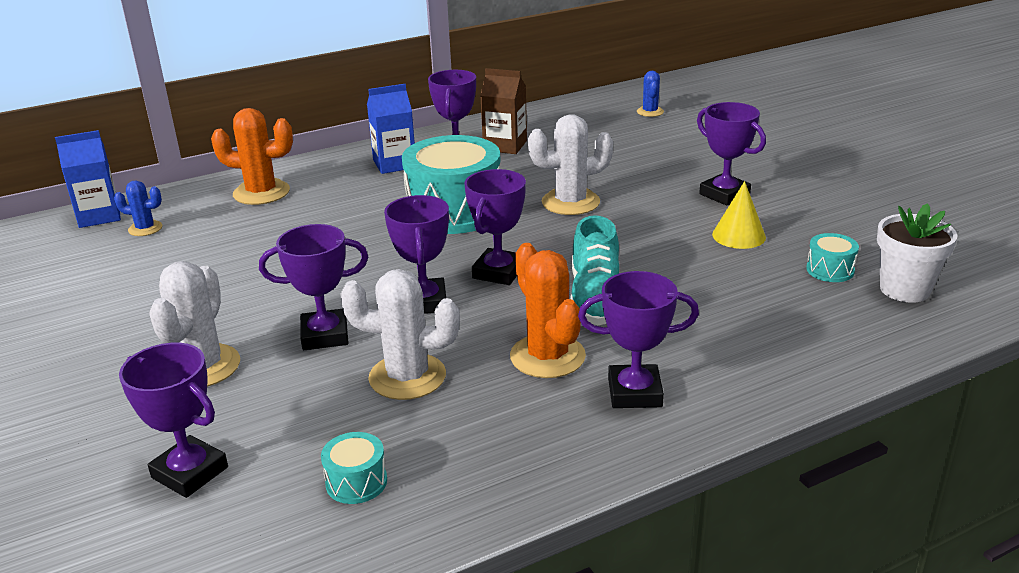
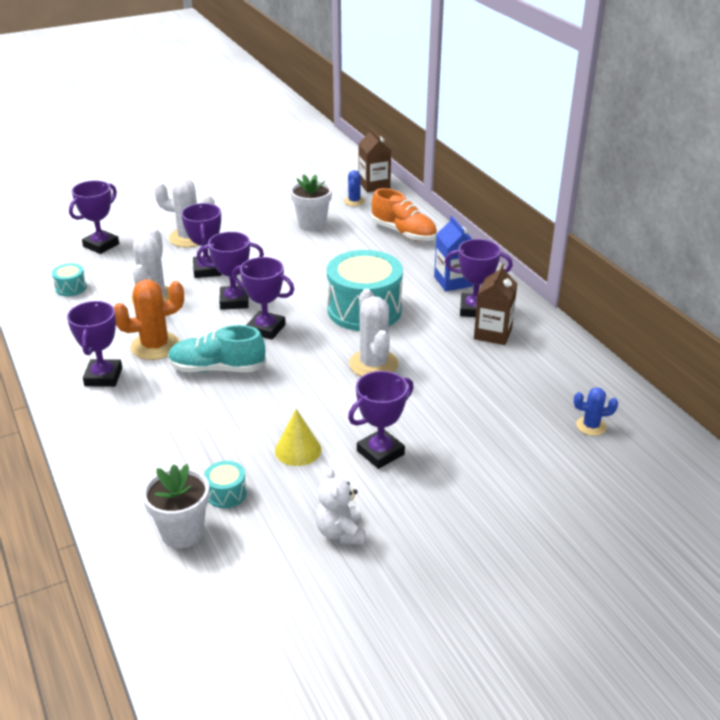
camera: 90 degrees right, 5 degrees up
(99, 216) = (374, 185): blue carton -> brown carton
(205, 257) = (312, 224): none -> white flower pot
(261, 193) = (403, 233): orange cactus -> orange shoe
(849, 208) = (341, 532): none -> white teddy bear

